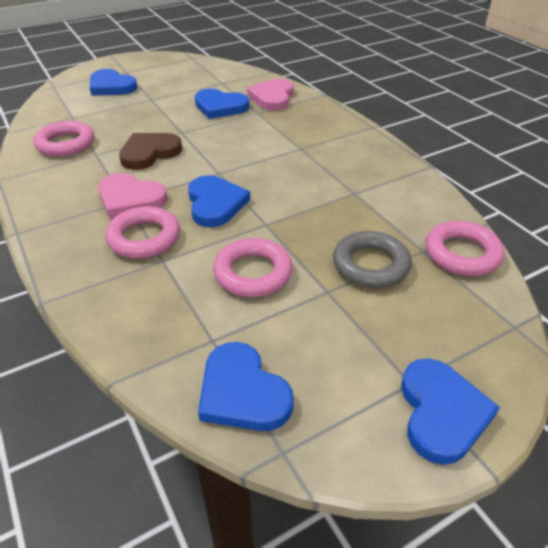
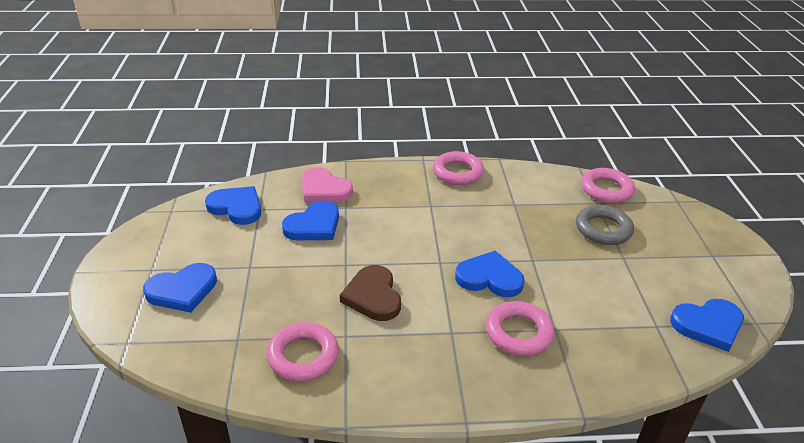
camera: 65 degrees left, 5 degrees down
(130, 199) = (451, 328): pink heart -> none
(253, 273) = (591, 285): pink ring -> pink ring (457, 172)
(441, 412) = (736, 254): blue heart -> blue heart (236, 207)

